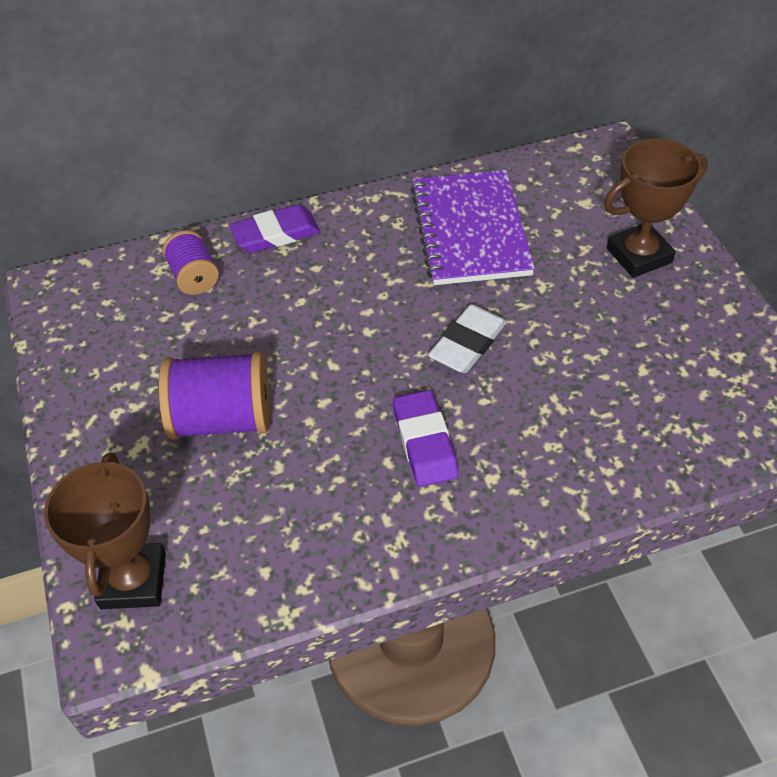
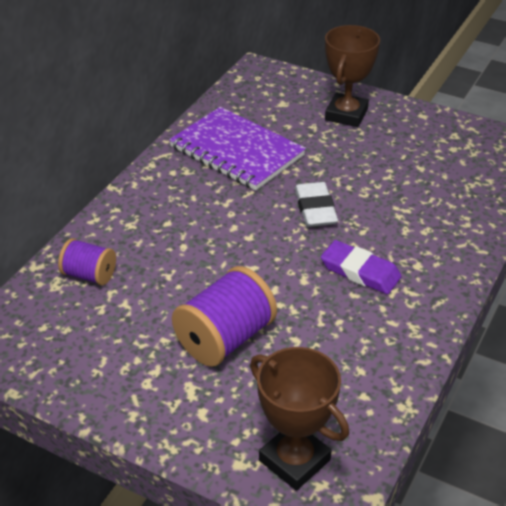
camera: 45 degrees left, 10 degrees down
(276, 234) = (113, 219): purple eraser -> none

